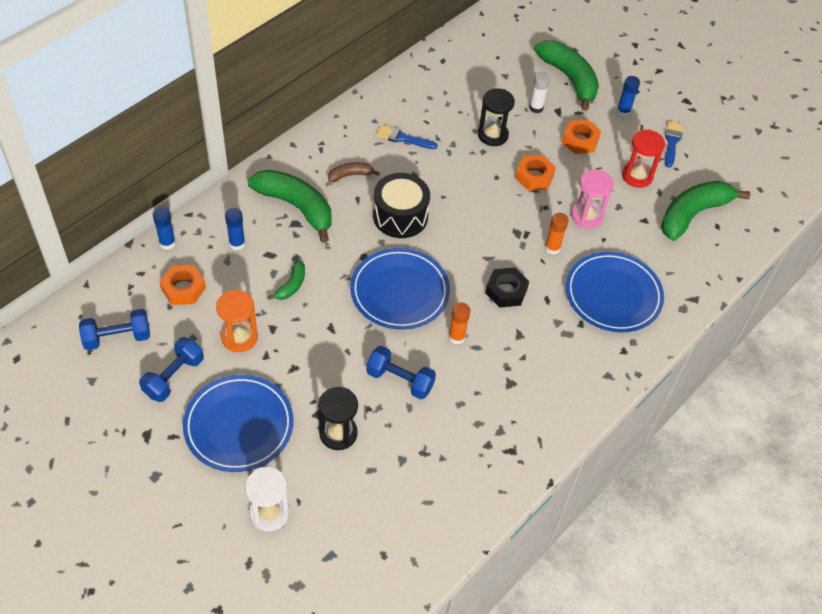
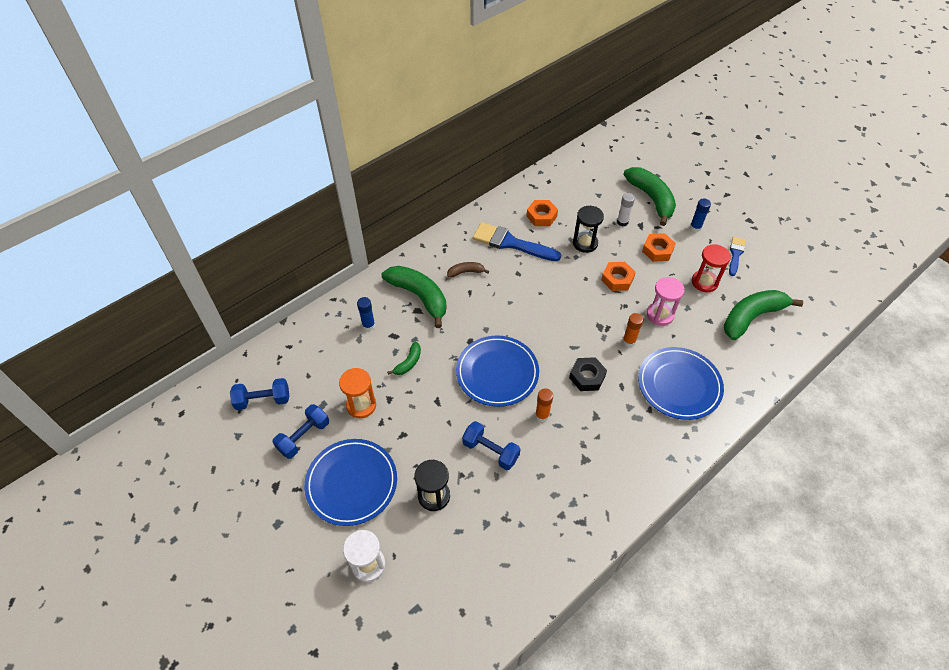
camera: 10 degrees right, 0 degrees up
(167, 243) = (313, 322): blue glue stick -> none
(183, 288) = (321, 361): orange nut -> orange nut (541, 216)
(400, 216) = (503, 308): black drum -> none
(402, 138) = (511, 243): blue brush -> blue brush, size x1.79

